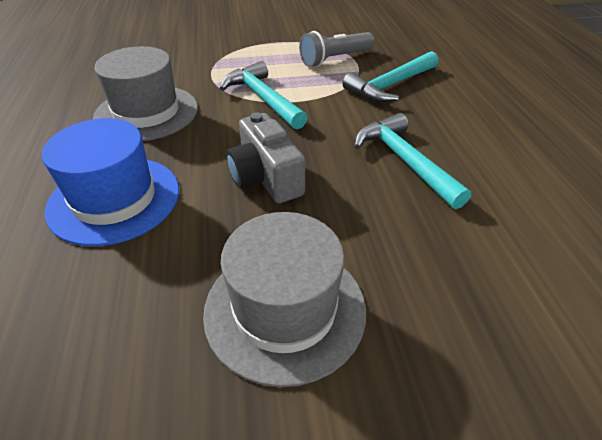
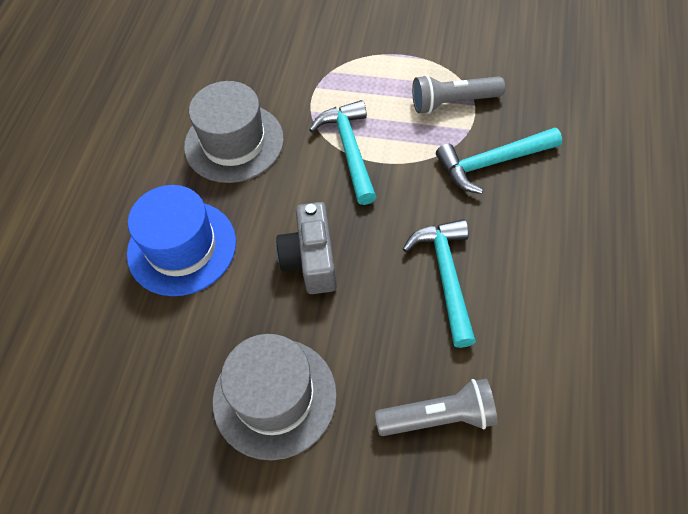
camera: 25 degrees right, 15 degrees up
(479, 273) = (439, 417): none -> grey flashlight

